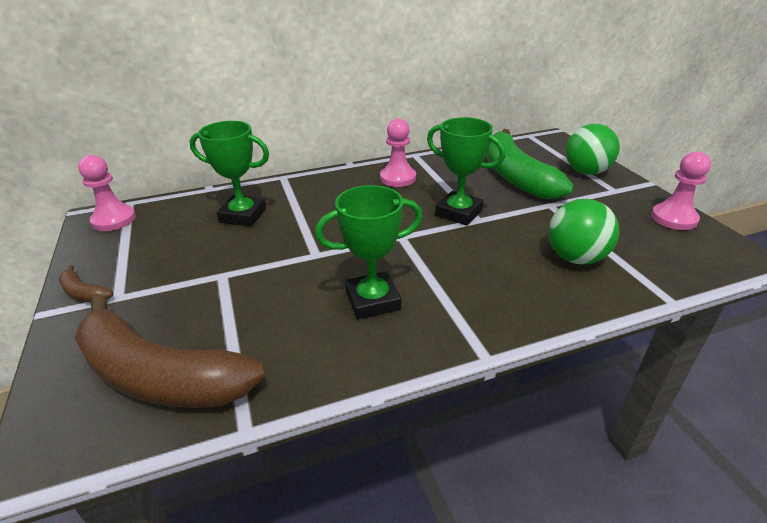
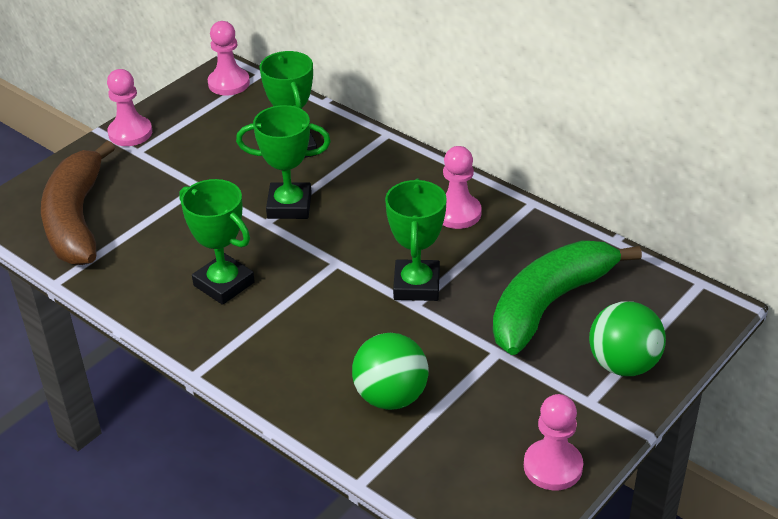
camera: 60 degrees right, 5 degrees up
(84, 293) = (130, 133): brown banana -> pink pawn
(310, 237) = (289, 206): none -> green trophy

